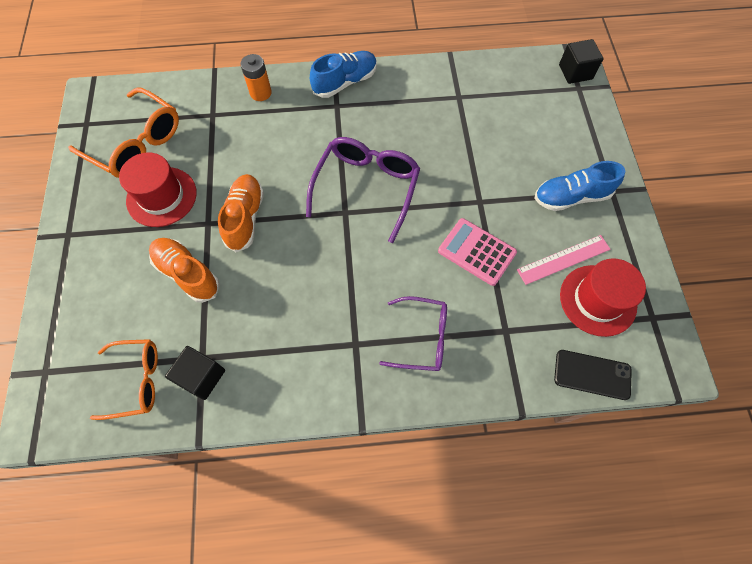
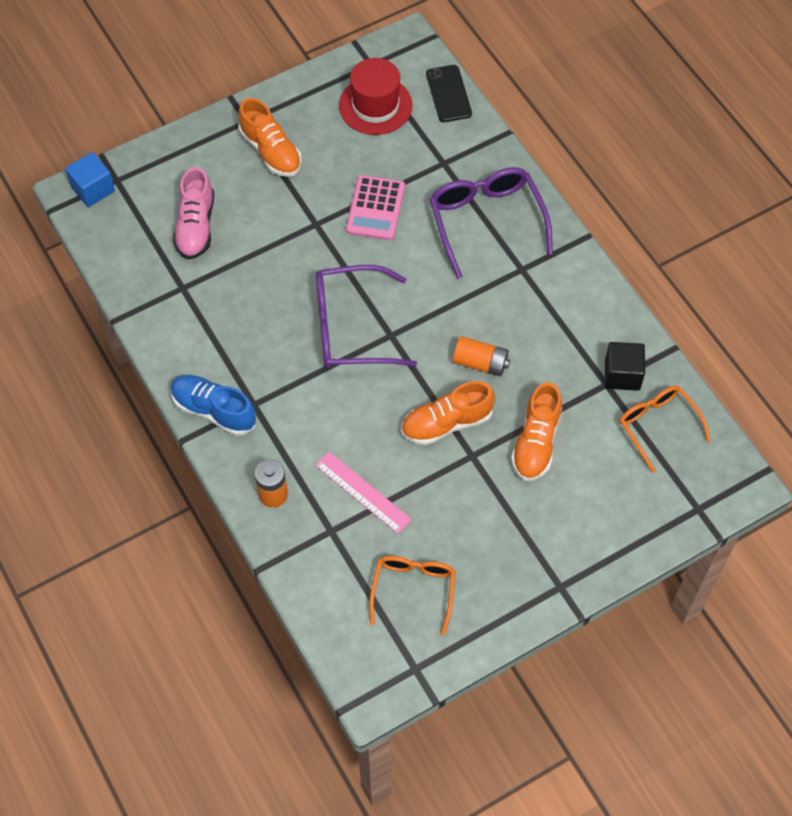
camera: 115 degrees left, 5 degrees down
(136, 144) = (413, 590): orange glasses -> orange glasses, size x0.66
(161, 197) = (466, 519): red hat -> none
(282, 266) = (480, 363): none -> orange battery
(422, 338) = (486, 221): purple glasses -> purple glasses, size x1.52
(512, 122) = (196, 226): none -> pink shoe
(563, 259) = (346, 140): pink ruler -> pink ruler (362, 492)
(571, 197) = (271, 151): blue shoe -> orange shoe
(575, 72) = (93, 189): black cube -> blue cube

